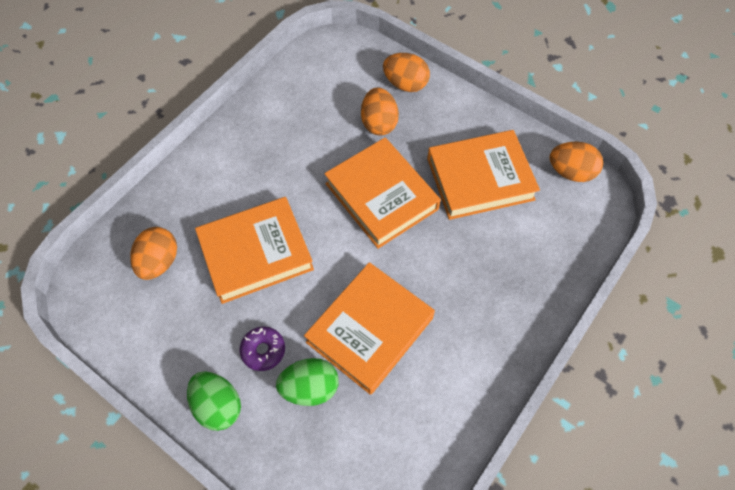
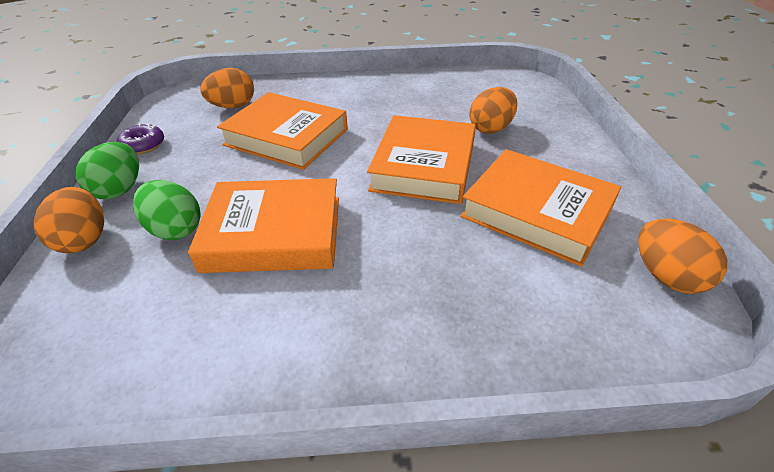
camera: 50 degrees right, 20 degrees down
(263, 350) = (195, 185): purple donut -> purple donut (143, 145)
(405, 84) = (550, 121): orange egg -> orange egg (84, 239)

